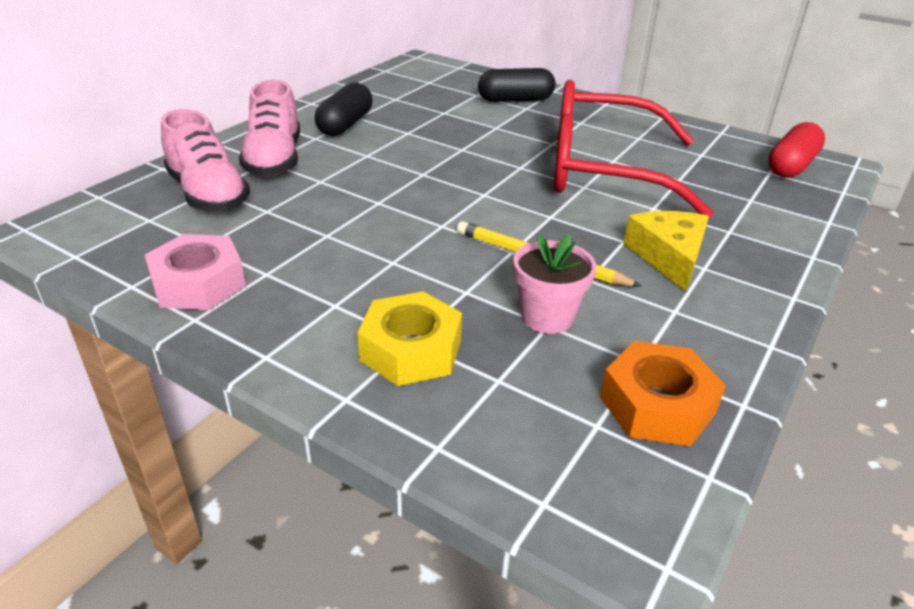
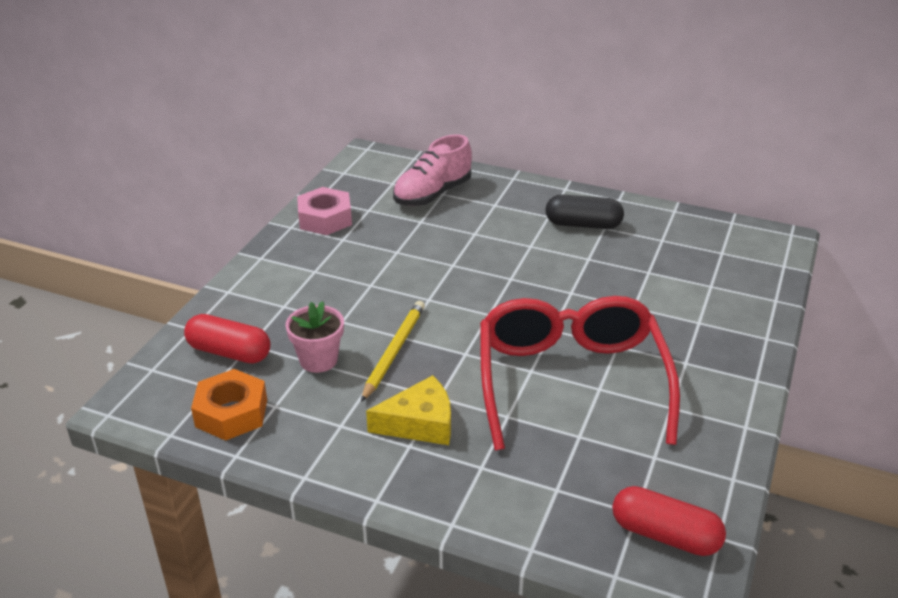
camera: 80 degrees right, 0 degrees up
(274, 160) = (498, 207): pink shoe -> none
(411, 350) = (273, 307): yellow nut -> none
(514, 402) = (229, 352): none -> red capsule
(515, 100) = (715, 312): black capsule -> none

